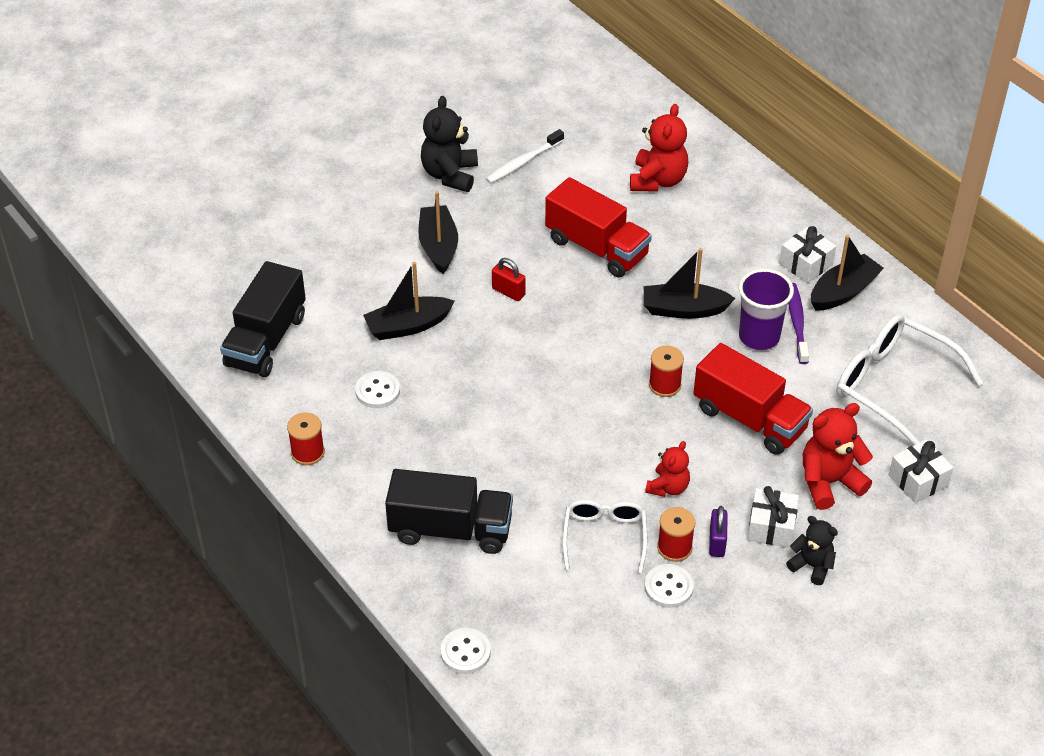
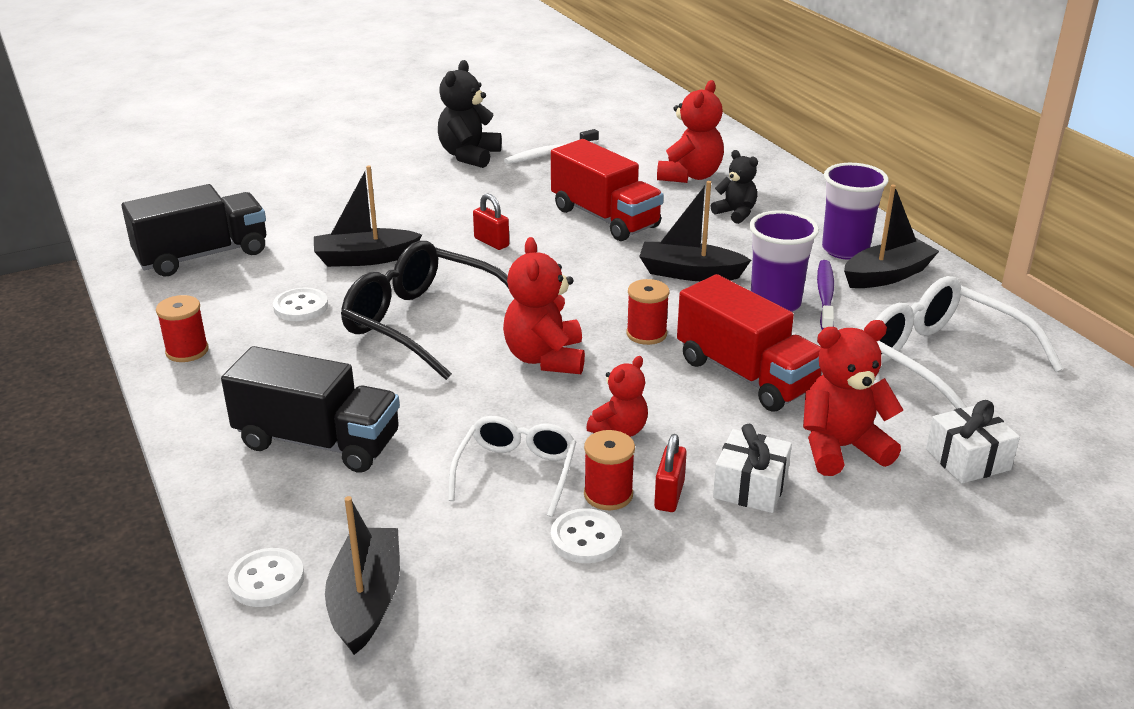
camera: 10 degrees right, 15 degrees down
(266, 340) = (203, 255): black truck -> black truck turned 150 degrees counterclockwise
(438, 246) = (431, 203): black boat -> black boat (366, 600)
(484, 396) = (423, 322): none -> black glasses
(593, 422) = (545, 358): none -> red teddy bear
(717, 542) = (669, 495): purple padlock -> red padlock
(806, 264) = (845, 250): white gift -> purple cup
(812, 566) = (800, 538): black teddy bear -> black teddy bear (736, 213)

